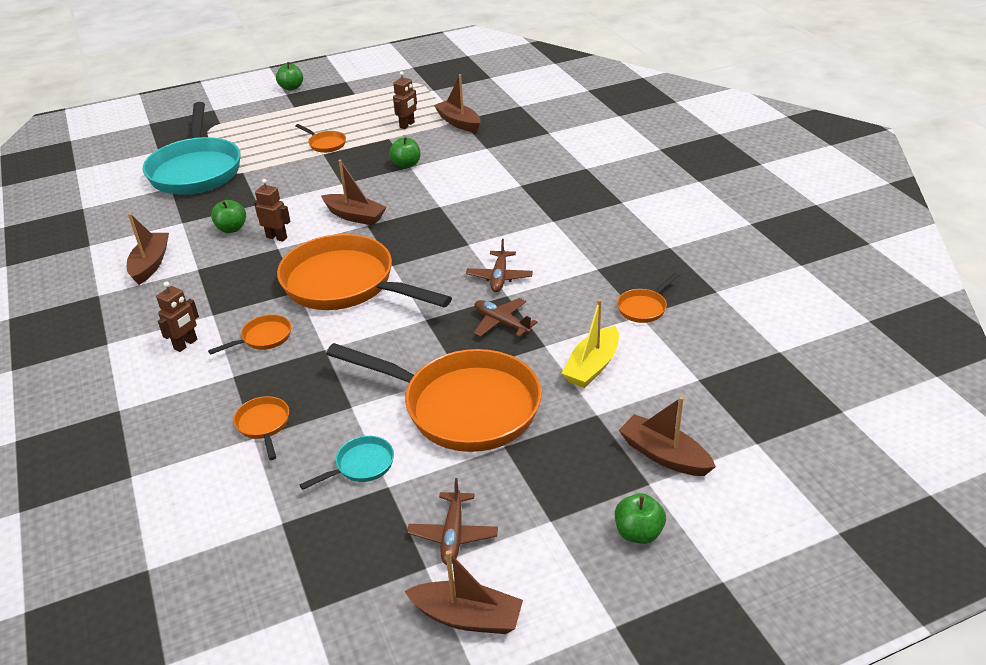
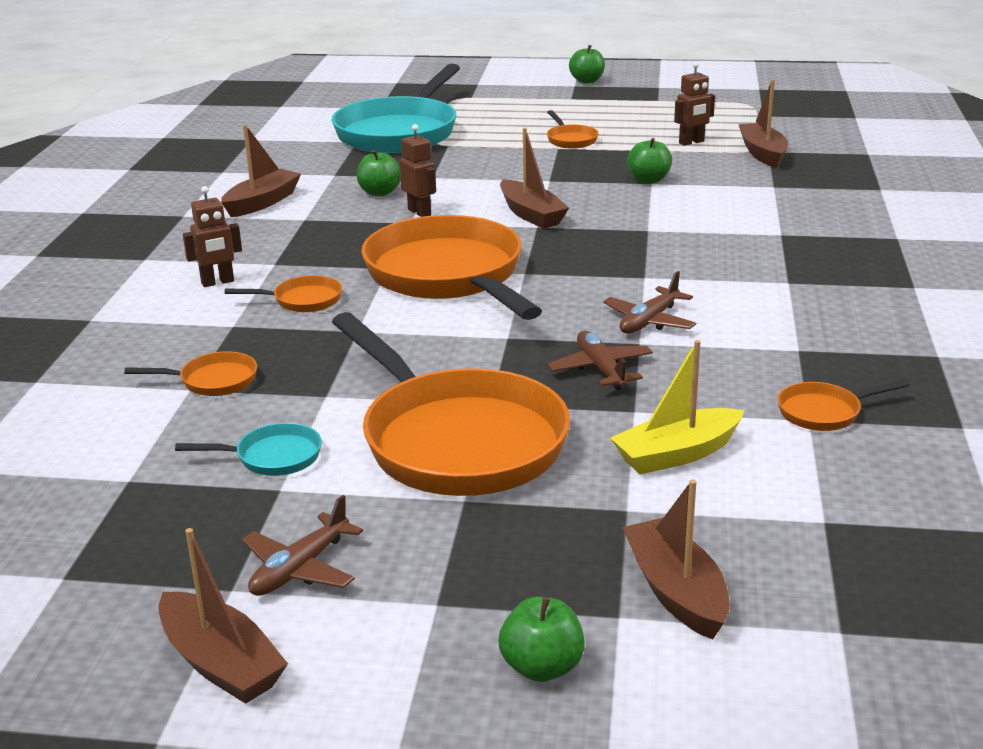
camera: 30 degrees right, 10 degrees down
(264, 425) = (213, 381): orange pan -> orange pan turned 75 degrees clockwise

